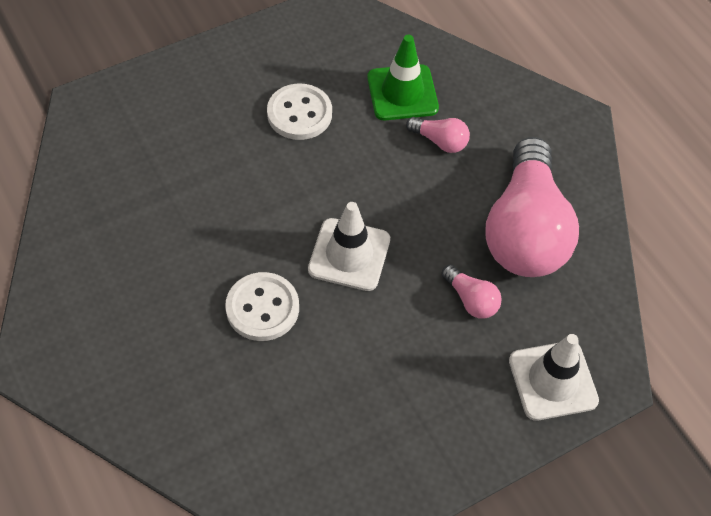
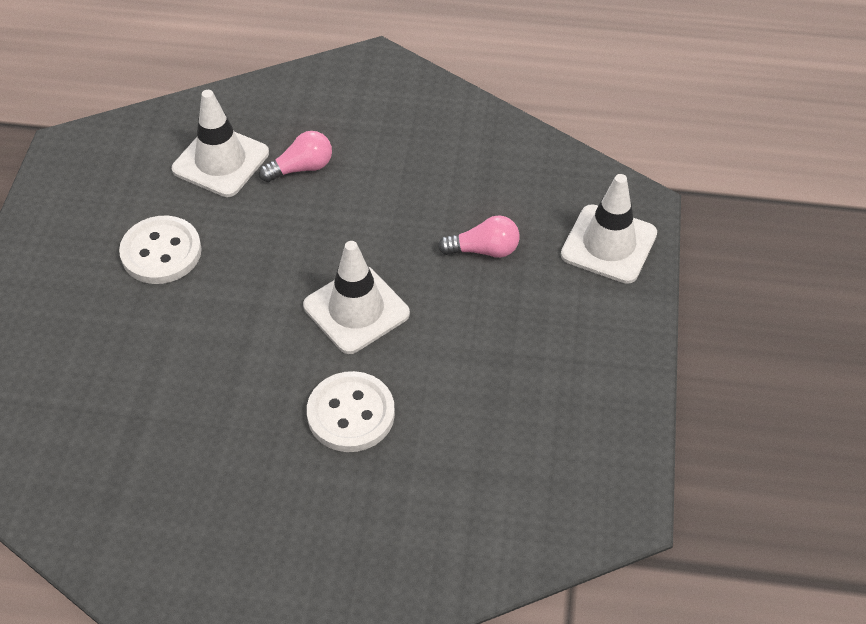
camera: 50 degrees left, 5 degrees down
(402, 93) = (221, 161): green traffic cone -> white traffic cone
(525, 231) = (450, 169): pink light bulb -> none

